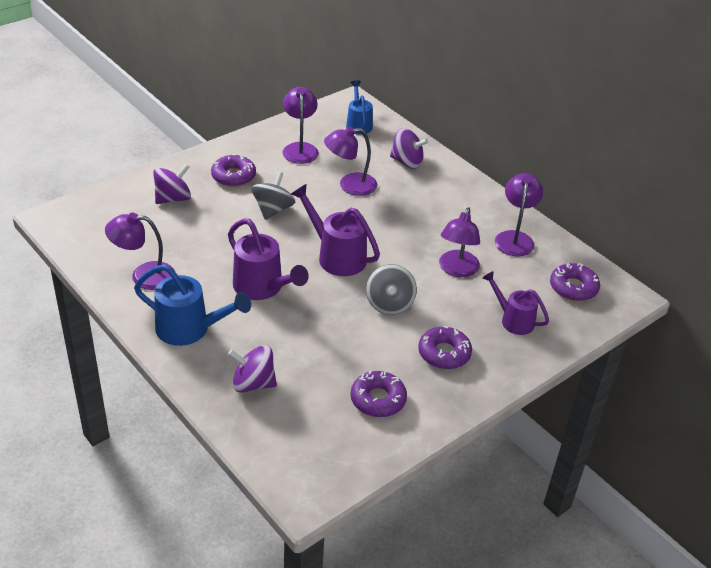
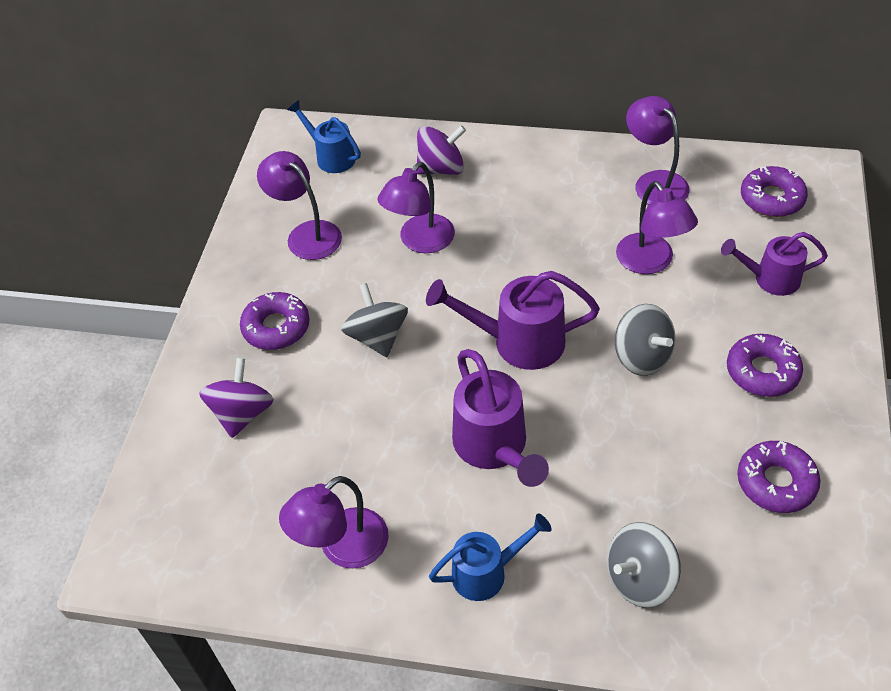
camera: 35 degrees left, 10 degrees up
(190, 329) = (487, 572): blue watering can -> blue watering can, size x0.65
(253, 383) = (639, 579): purple spinning top -> grey spinning top
(262, 288) = (494, 447): purple watering can -> purple watering can turned 60 degrees clockwise

